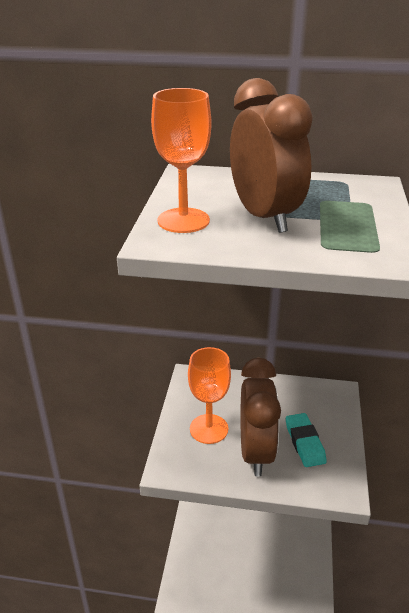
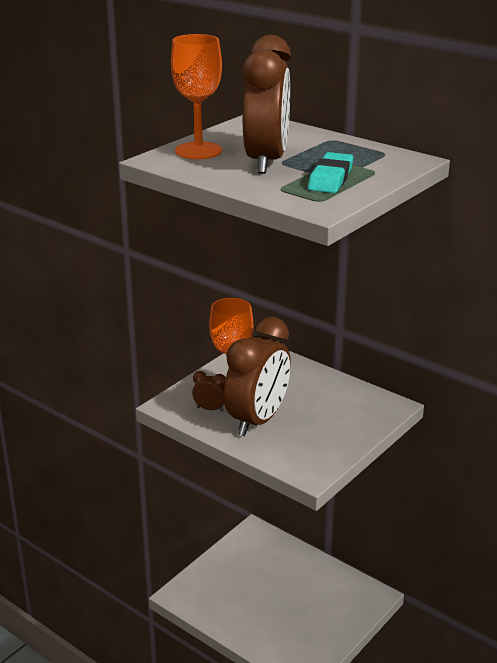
camera: 30 degrees right, 5 degrees down
(207, 457) = (210, 409): none -> brown clock
(304, 442) = (311, 429): turquoise eraser -> turquoise eraser (330, 178)

